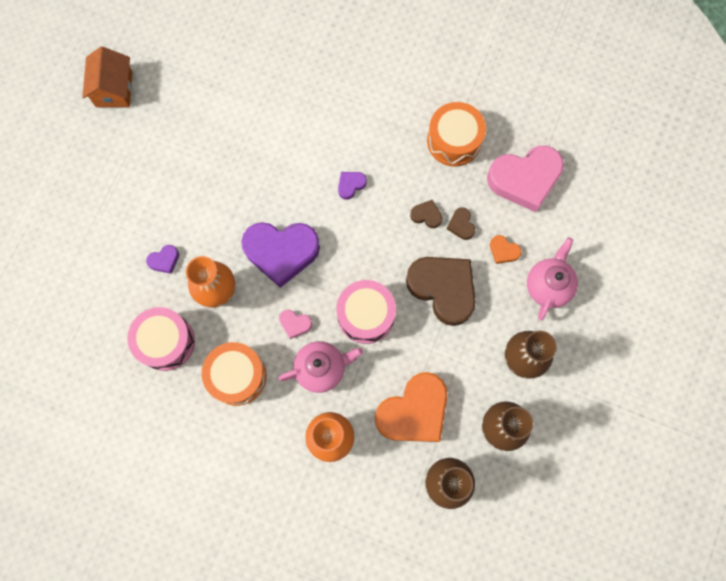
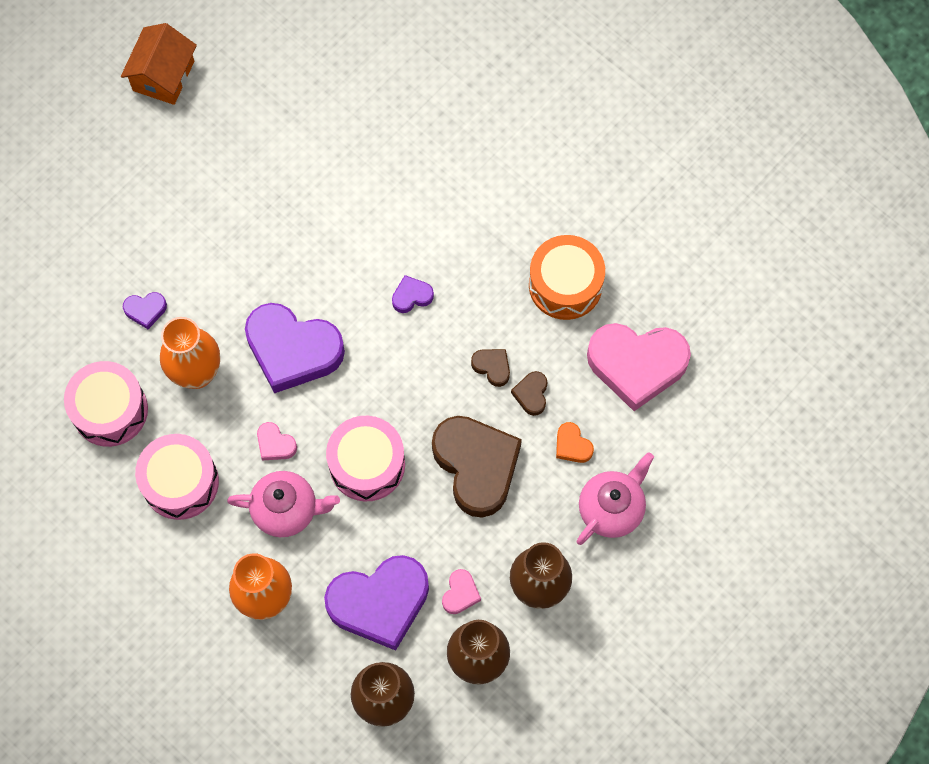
camera: 20 degrees right, 5 degrees down
(237, 376) = (180, 482): orange drum -> pink drum
(414, 411) = (379, 603): orange heart -> purple heart
(468, 384) = (460, 593): none -> pink heart

